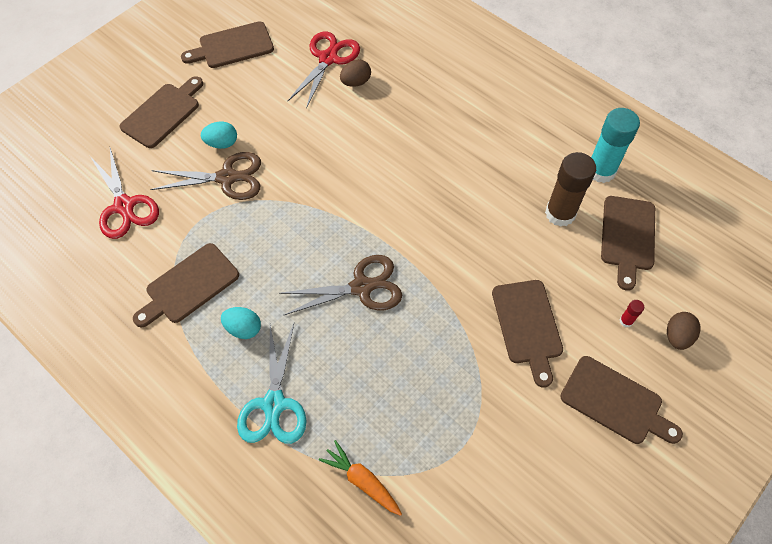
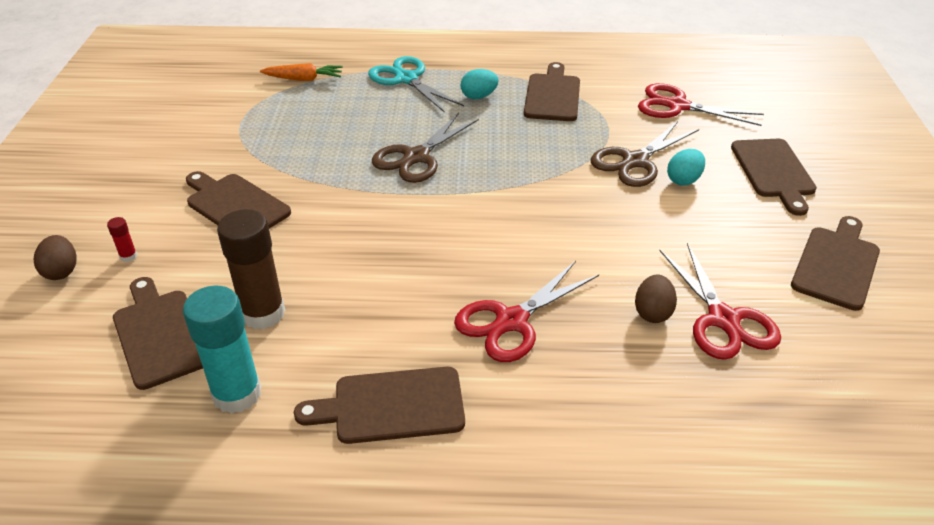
camera: 140 degrees right, 20 degrees down
(430, 122) = (511, 321): none -> red scissors
(615, 402) = (115, 197): brown cutting board -> brown cutting board (391, 406)

